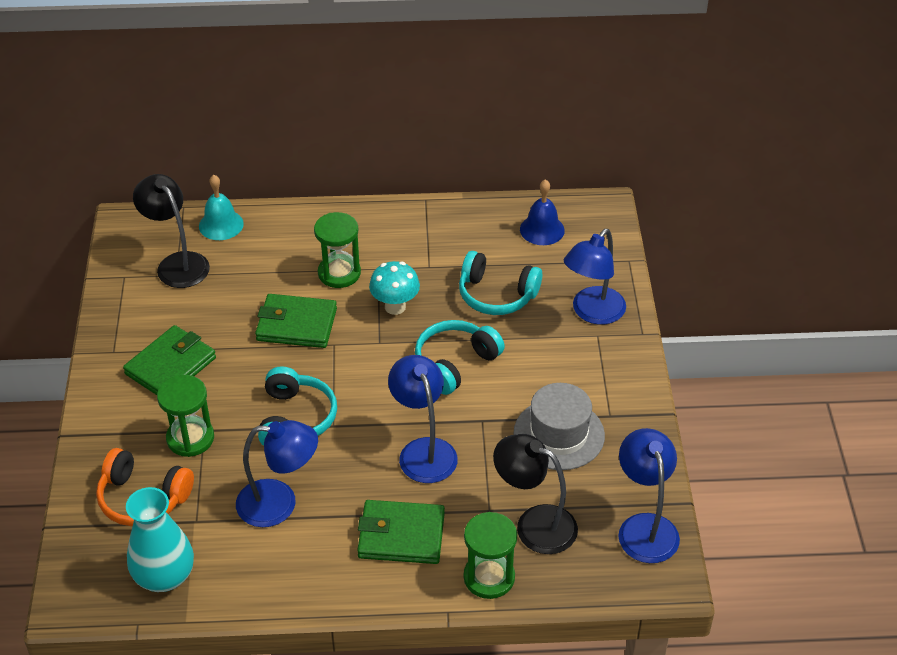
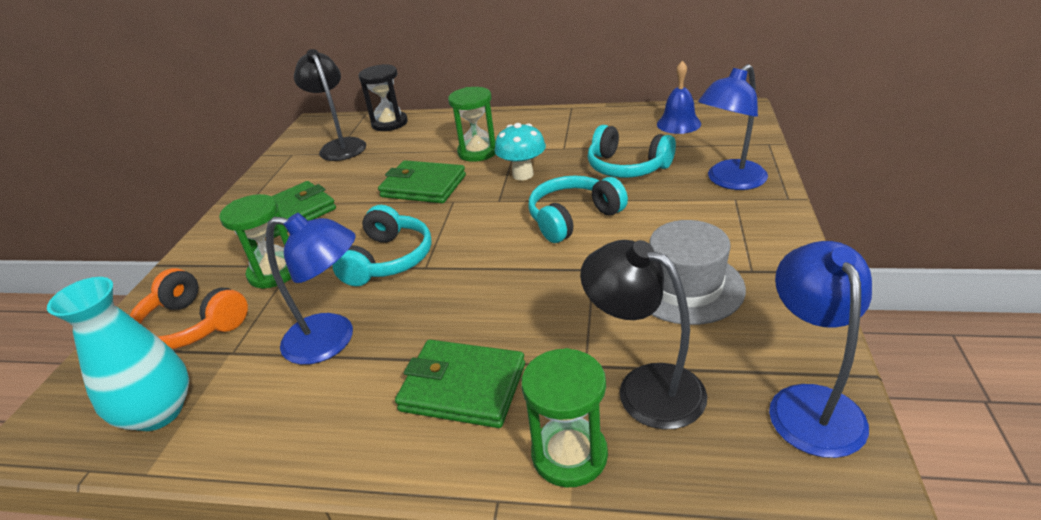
camera: 15 degrees right, 10 degrees down
(221, 225) = (389, 123): turquoise bell -> black hourglass
(423, 450) = (518, 295): blue lamp -> none

